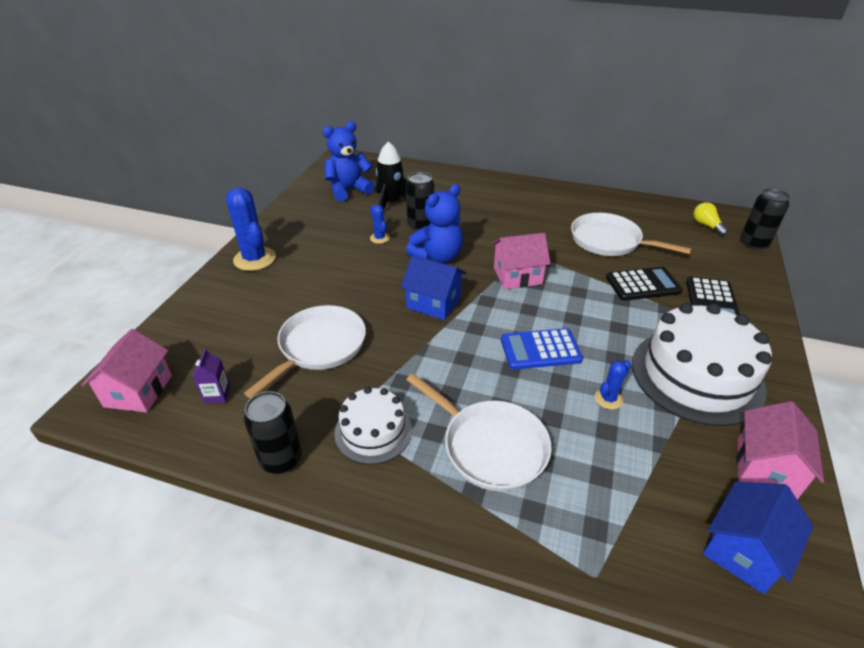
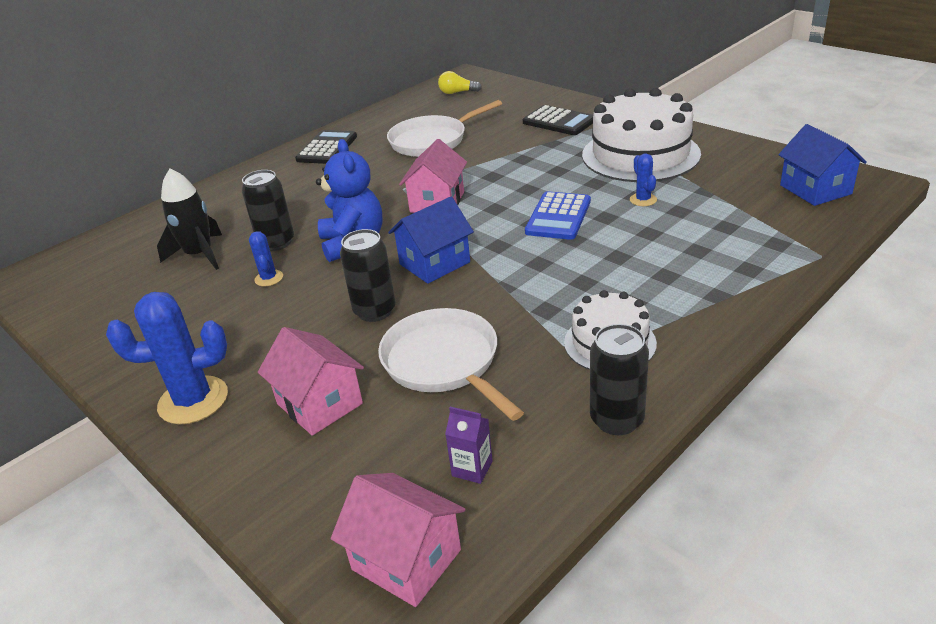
camera: 60 degrees left, 5 degrees down
(348, 190) = (121, 285): blue teddy bear -> none
(379, 238) = (269, 278): blue cactus -> blue cactus turned 75 degrees clockwise
(490, 446) = (667, 274): white pan -> none
(643, 284) = (510, 143): black calculator -> black calculator (327, 148)
(753, 243) = (501, 82): black can -> black can (375, 311)
(765, 468) = (747, 158): pink house -> pink house (319, 404)

